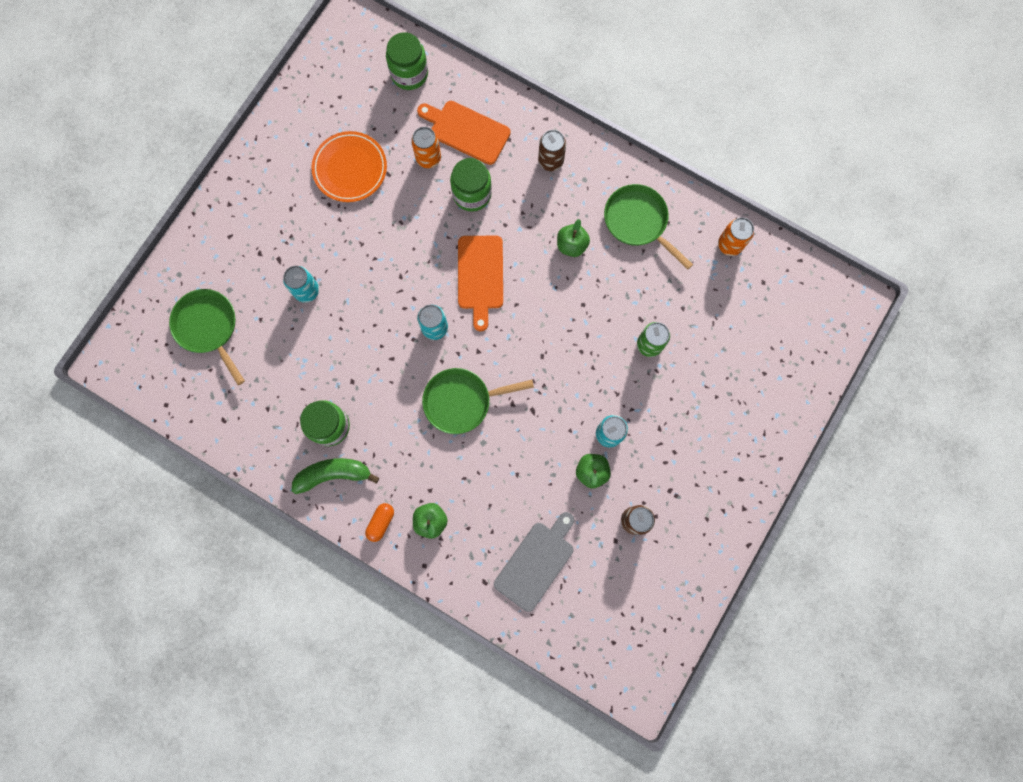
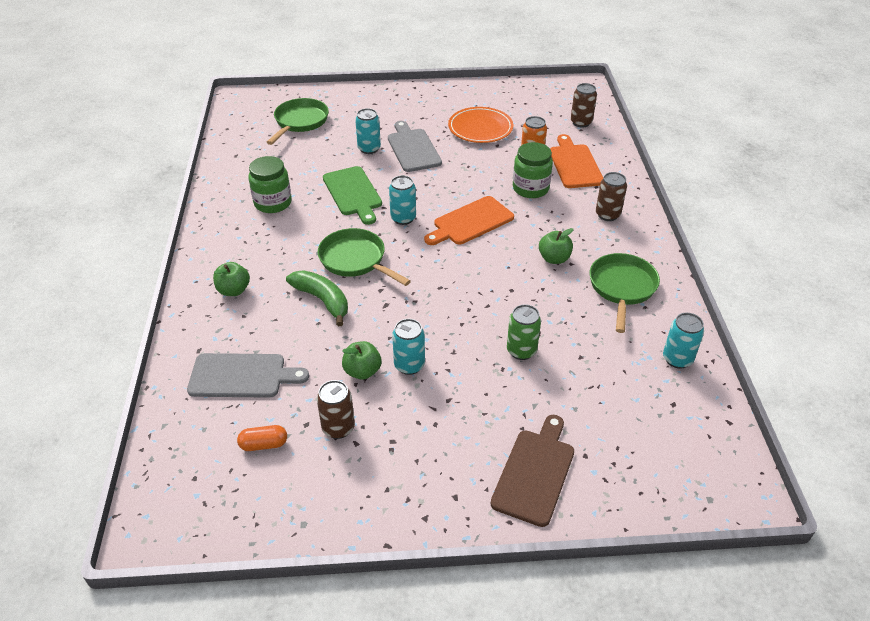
camera: 55 degrees right, 35 degrees down
(333, 474) = (234, 221): green banana -> green banana (322, 300)
(337, 251) = (413, 148): none -> grey cutting board
(367, 348) = (353, 193): none -> green cutting board
(381, 522) = (211, 263): orange capsule -> orange capsule (264, 444)
(409, 74) = (581, 122): green jar -> brown can
(729, 245) = (677, 359): orange can -> turquoise can
(756, 415) = (535, 473): none -> brown cutting board

